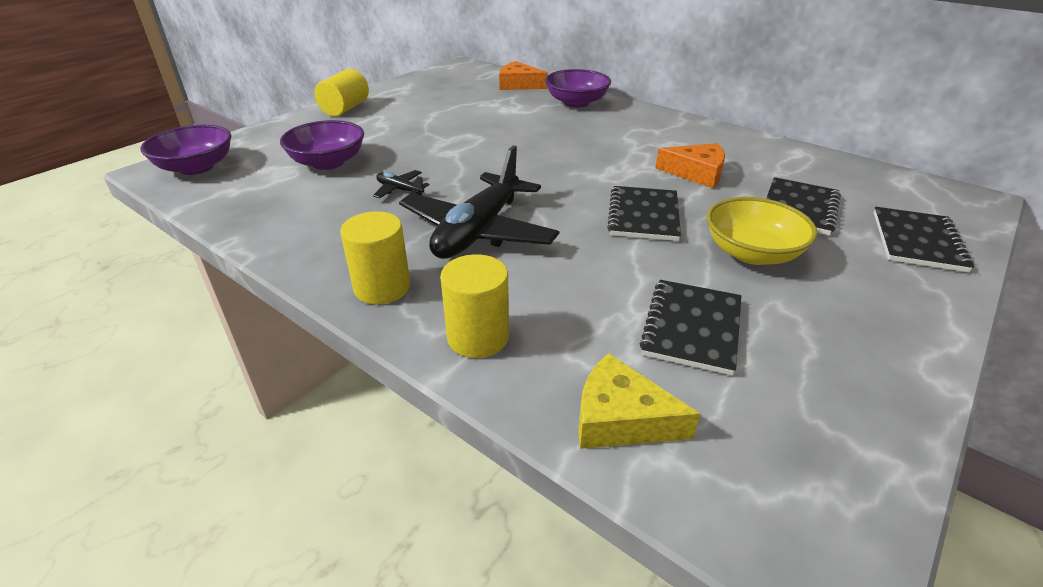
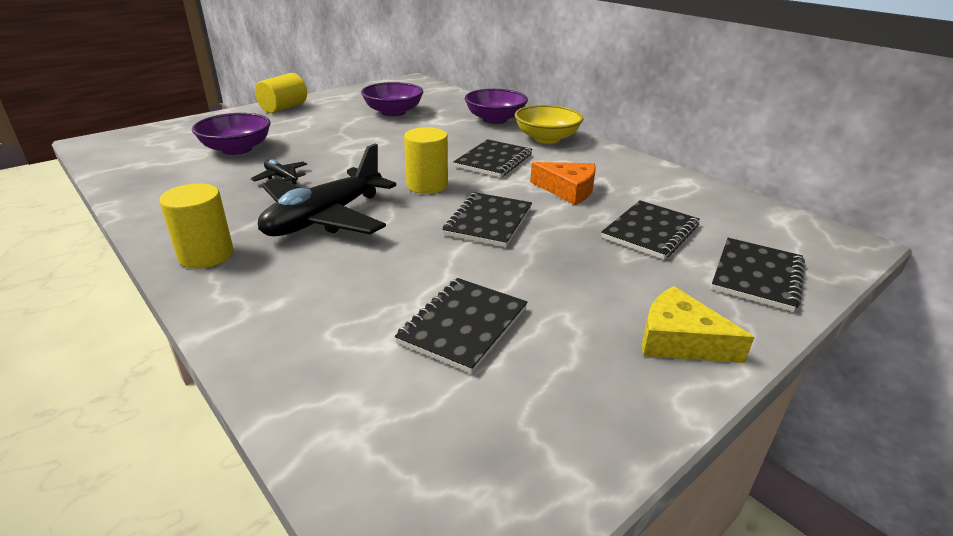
camera: 10 degrees right, 5 degrees down
(196, 167) = (127, 143): purple bowl -> purple bowl (393, 112)
(478, 337) = (258, 307): yellow cylinder -> yellow cylinder (427, 185)
(519, 85) = (452, 100): orange cheese -> none
(605, 149) = (493, 161): none -> black notebook
(621, 418) = (336, 396): yellow cheese -> yellow cheese (680, 340)
(752, 253) = (572, 266): yellow bowl -> yellow bowl (546, 138)

